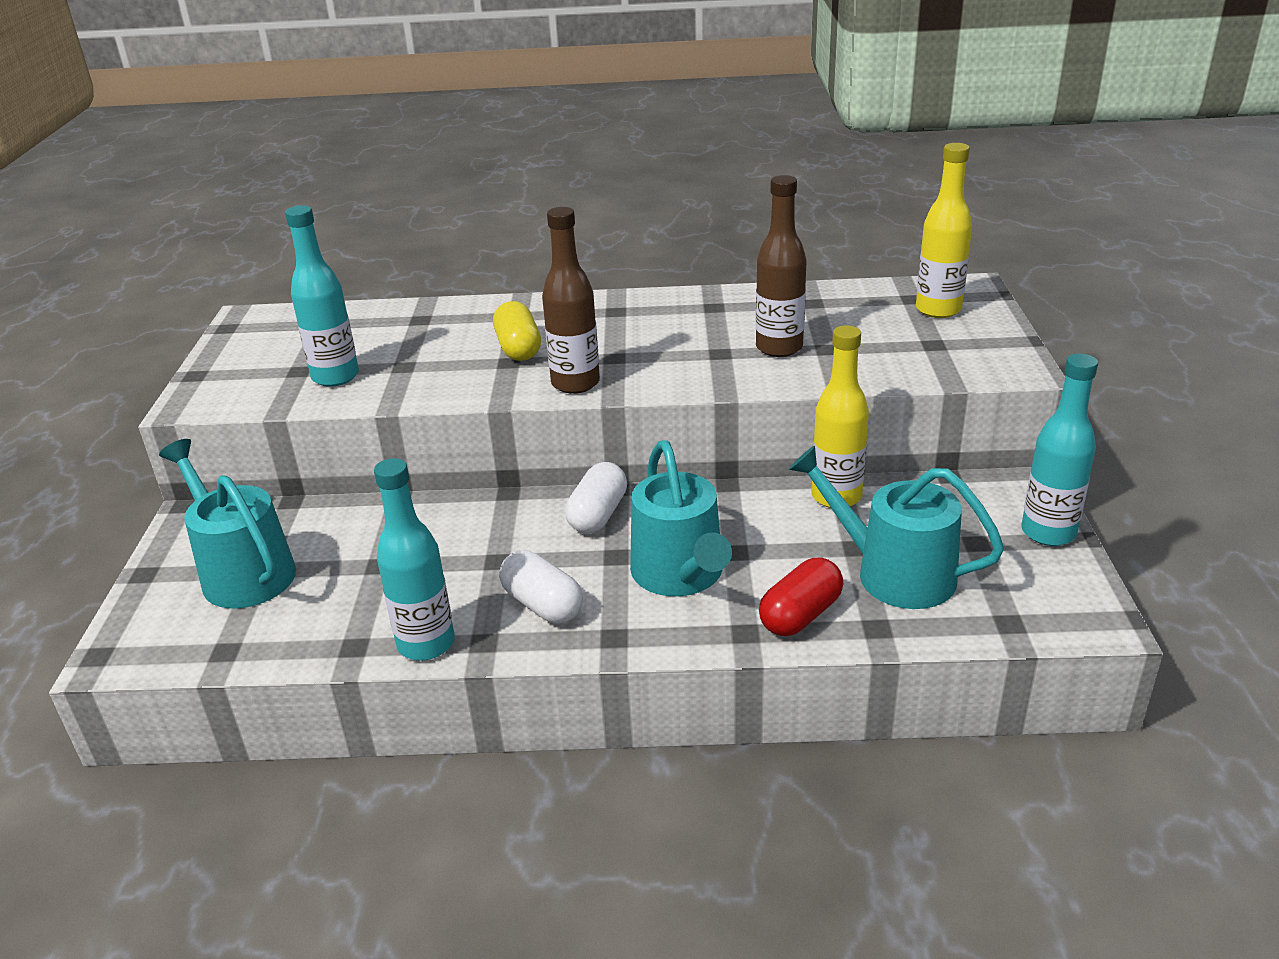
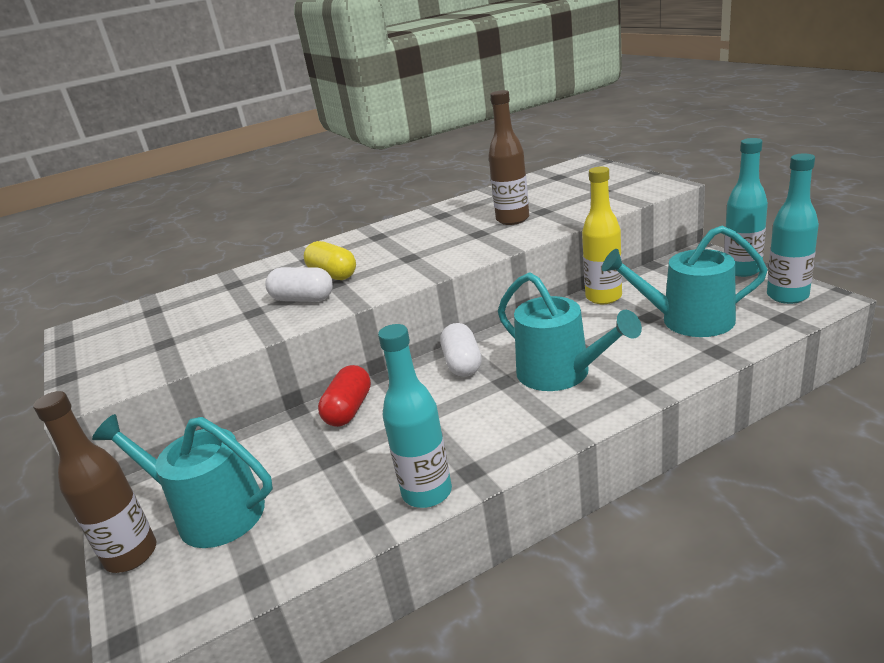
camera: 25 degrees left, 5 degrees down
(335, 377) = (202, 336): turquoise bottle -> turquoise bottle (787, 296)
(542, 605) = (487, 430): white capsule -> white capsule (303, 299)
(575, 383) = (401, 278): brown bottle -> brown bottle (131, 555)
(800, 615) = (664, 363): red capsule -> red capsule (349, 410)
(938, 310) = (580, 176): yellow bottle -> none

